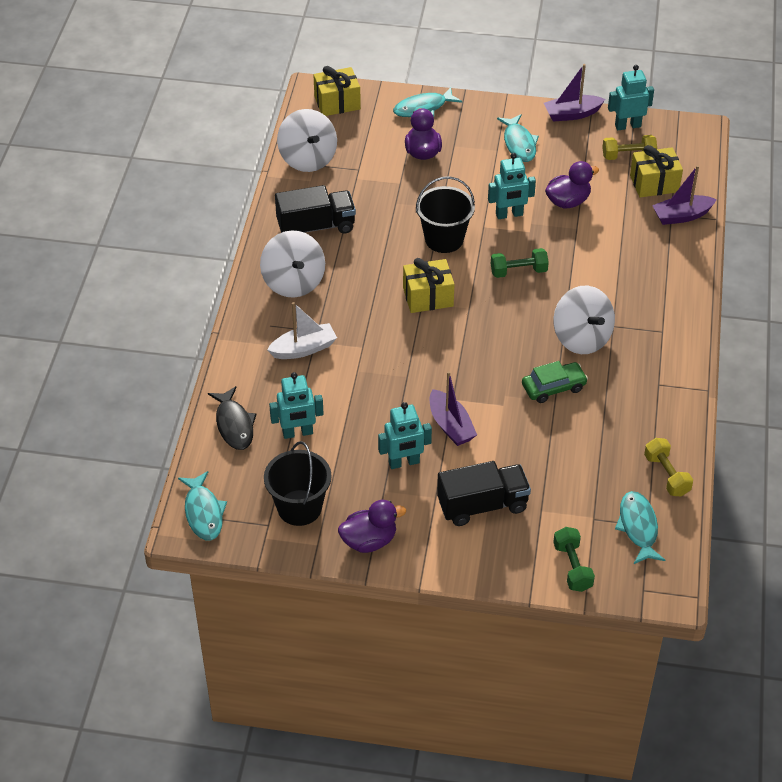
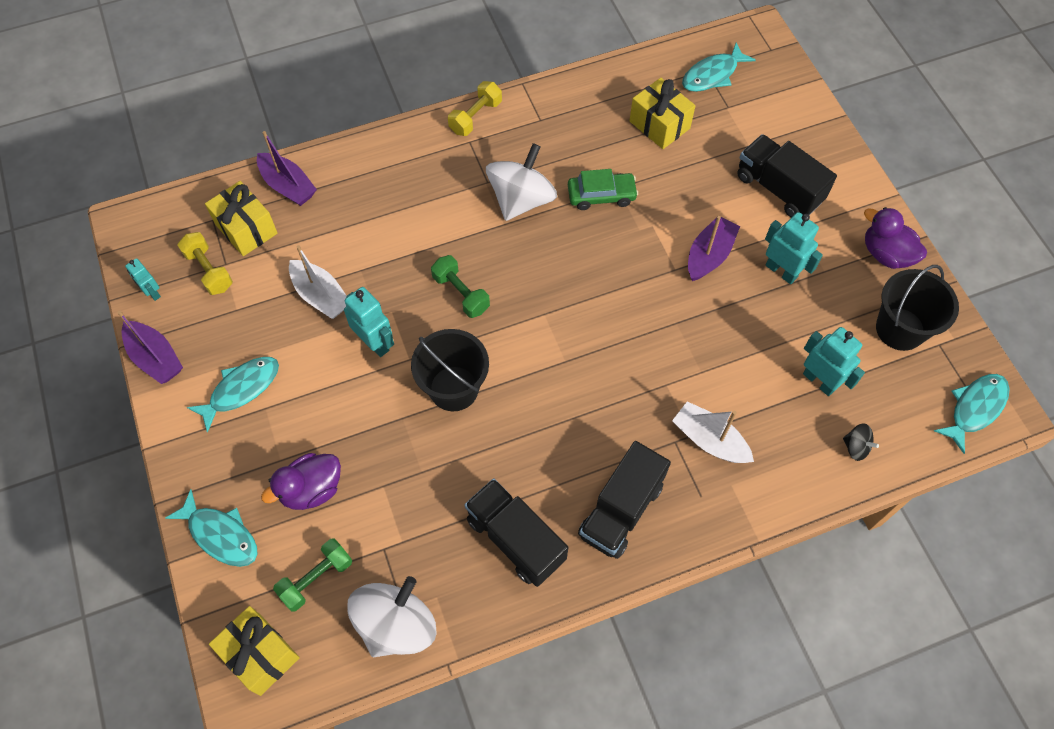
camera: 120 degrees left, 15 degrees up
(234, 424) = (856, 447): black fish -> black spinning top
(293, 282) = (621, 510): white spinning top -> black truck
(428, 297) = (553, 359): yellow gift -> yellow gift (659, 125)
(553, 387) = (601, 195): green car -> green car turned 135 degrees clockwise
(568, 201) = (321, 296): purple duck -> white boat
(572, 567) = (788, 101): green dumbbell -> green dumbbell (316, 578)
(627, 126) = (152, 293): turquoise robot -> turquoise robot, size x0.60
(666, 475) = (642, 76): yellow dumbbell -> yellow dumbbell (475, 117)

